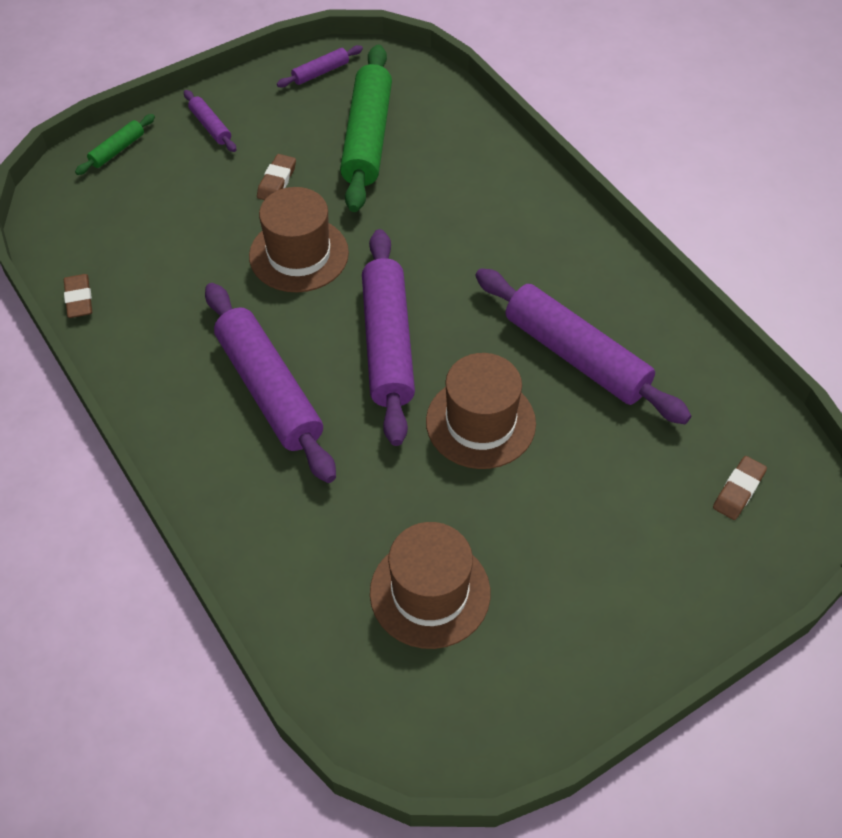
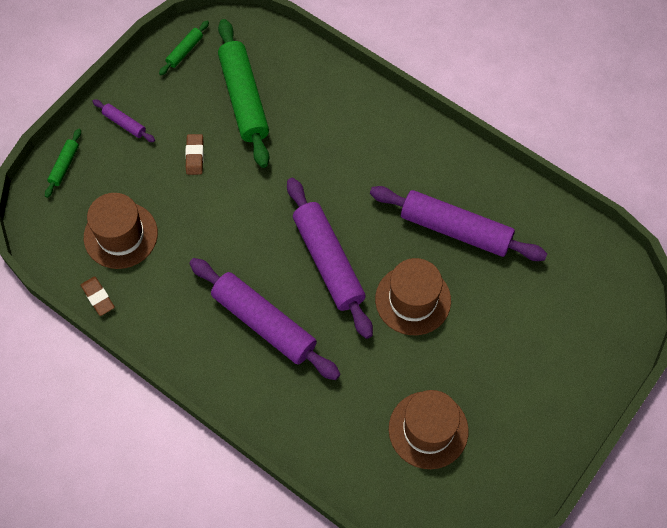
camera: 20 degrees left, 10 degrees up
(299, 254) = (237, 211): brown hat -> brown hat (120, 235)
(320, 72) = (185, 51): purple rolling pin -> green rolling pin
(738, 490) = (590, 293): brown eraser -> none

